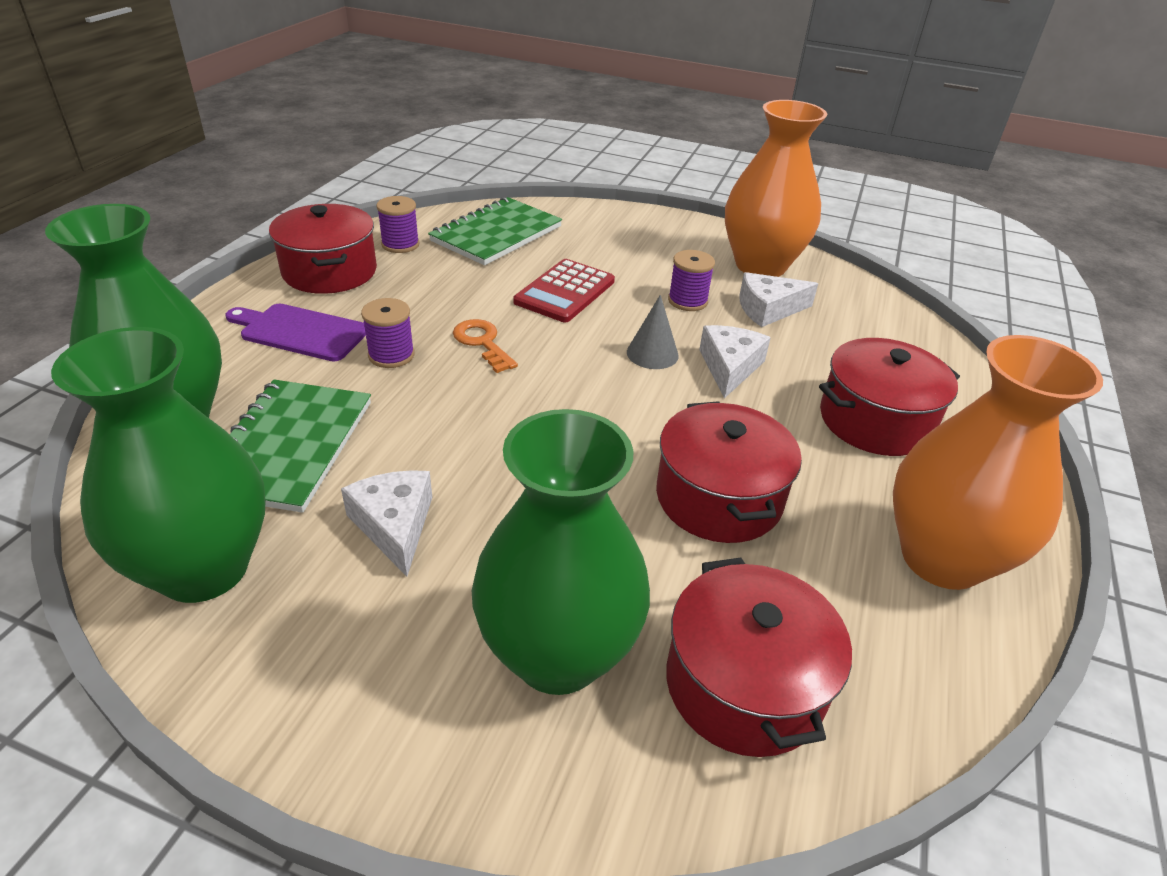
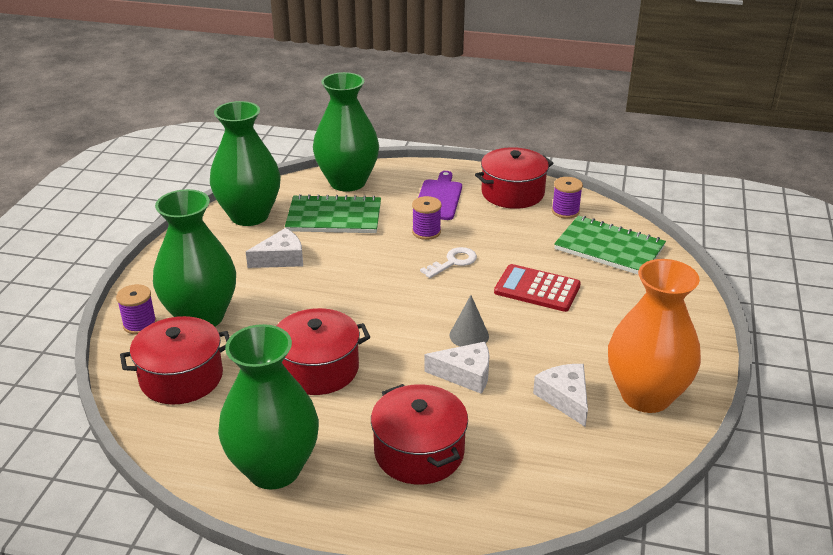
camera: 85 degrees right, 5 degrees down
(482, 343) = (453, 262): orange key -> white key
(687, 301) = (555, 351): purple spool -> purple spool (140, 324)
(941, 558) = (274, 469): orange vase -> green vase

